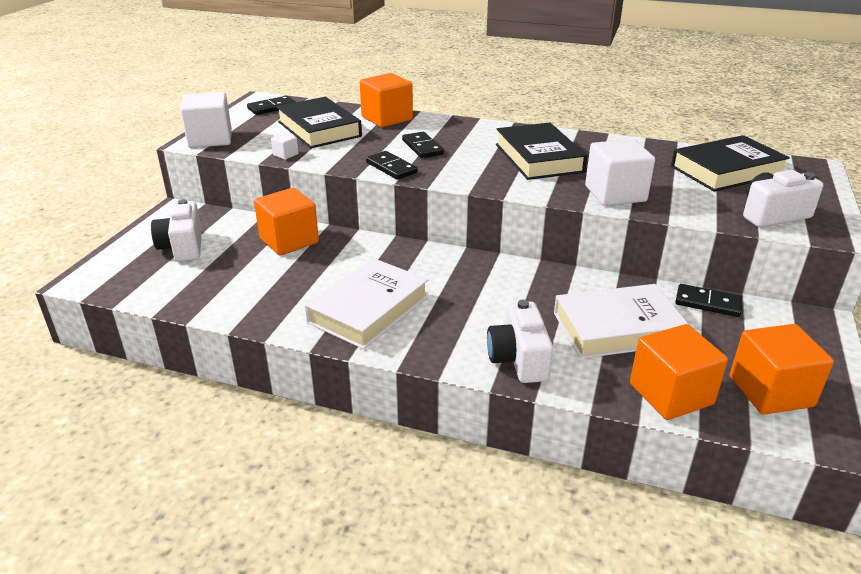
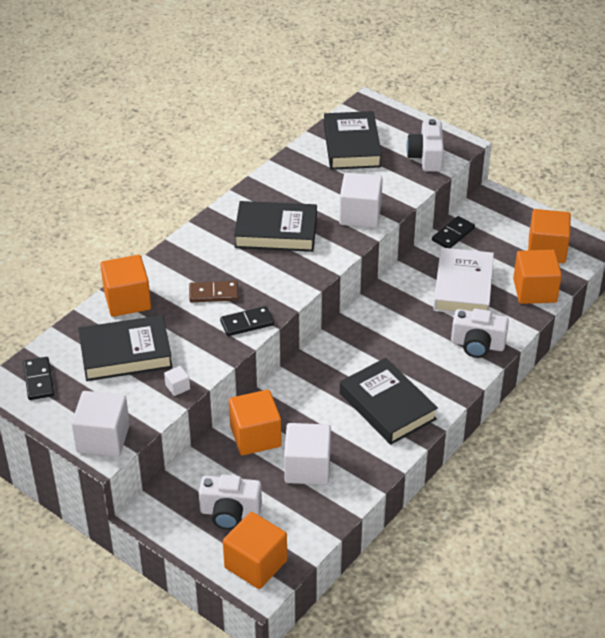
camera: 70 degrees left, 10 degrees up
(115, 273) = (255, 564): none -> orange cube
(254, 276) = (307, 468): none -> white cube
(369, 309) = (387, 406): white book -> black book
(422, 147) = (213, 293): black domino -> brown domino

